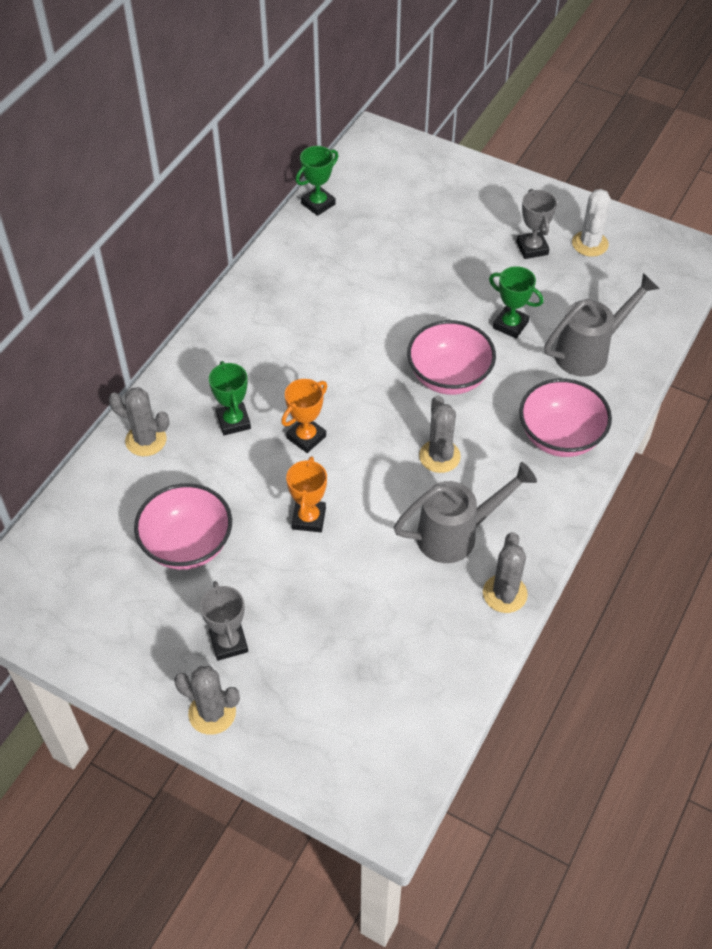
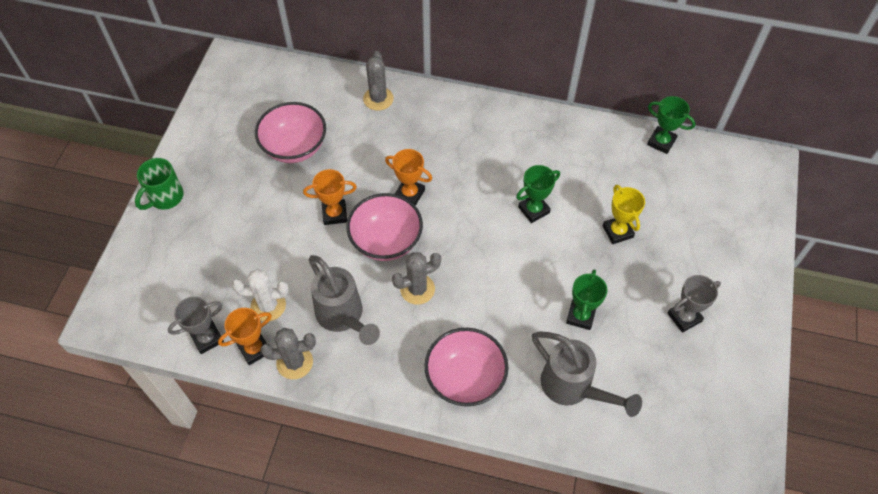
camera: 75 degrees right, 5 degrees up
(212, 713) = (165, 197): grey cactus -> green mug
(229, 643) = (220, 192): grey trophy -> grey trophy (207, 338)
(233, 421) = (410, 145): green trophy -> green trophy (533, 210)
(418, 269) = (617, 231): none -> yellow trophy
(449, 377) = (503, 279): pink bowl -> pink bowl (386, 241)
(477, 634) = (254, 349): none -> orange trophy
(590, 244) = (713, 367): white cactus -> white cactus (268, 306)

